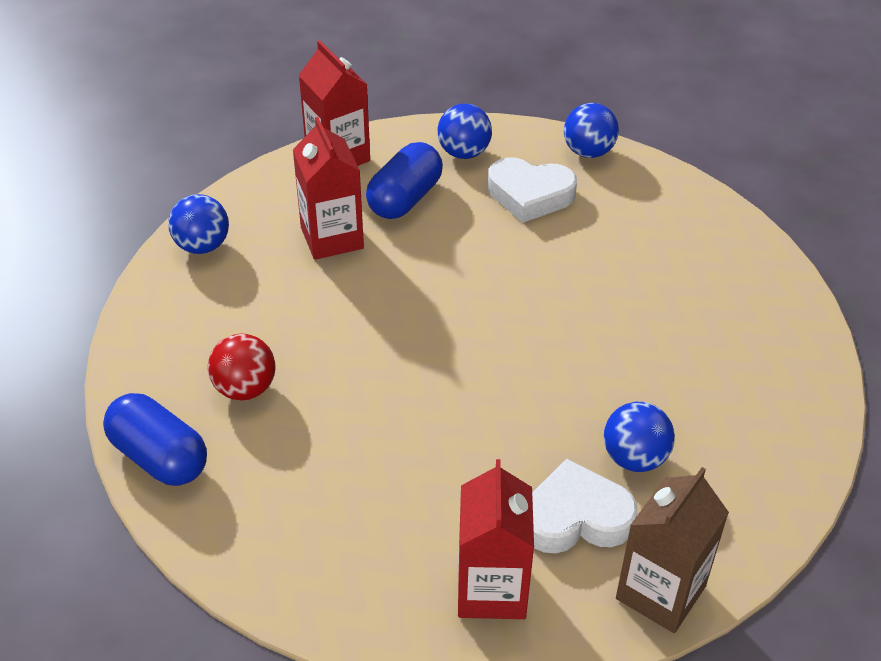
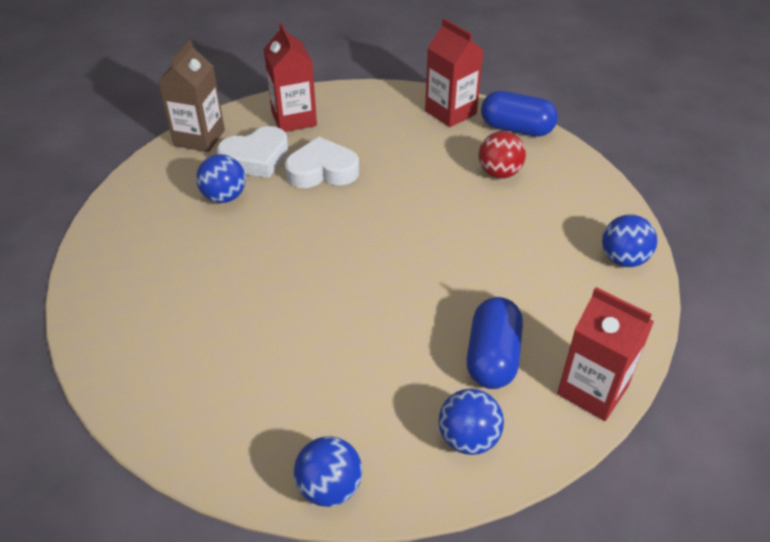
camera: 160 degrees right, 0 degrees up
(332, 238) = (527, 296): red carton -> red carton (450, 112)
(530, 195) = (373, 400): white heart -> white heart (322, 171)

